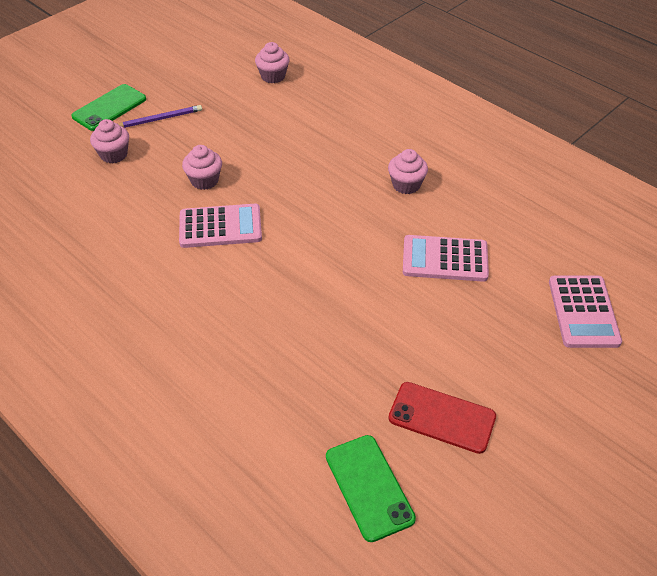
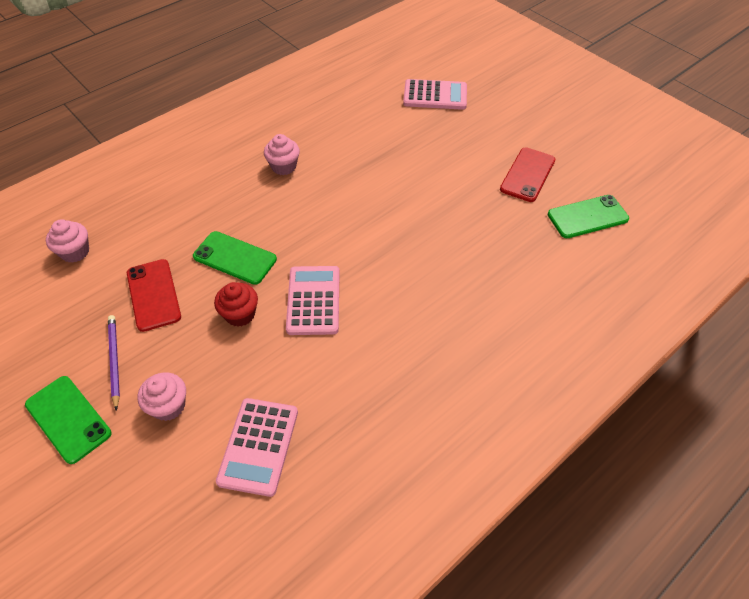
camera: 85 degrees left, 5 degrees up
(204, 180) = (240, 314): pink cupcake -> red cupcake
(227, 127) = (153, 295): none -> red phone
(272, 168) = (235, 258): none -> green phone
(445, 259) = (377, 154): pink calculator -> pink calculator (259, 446)

